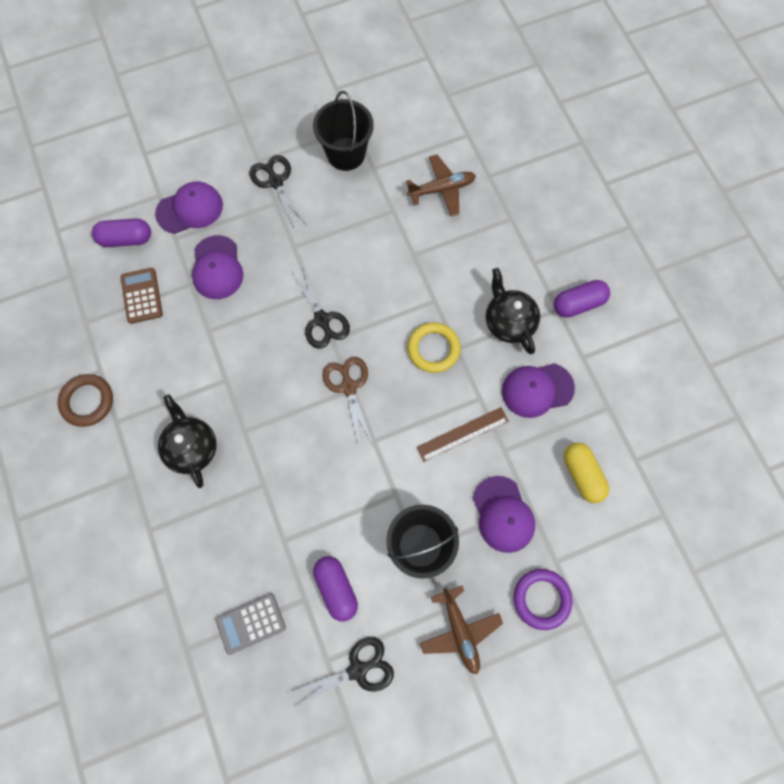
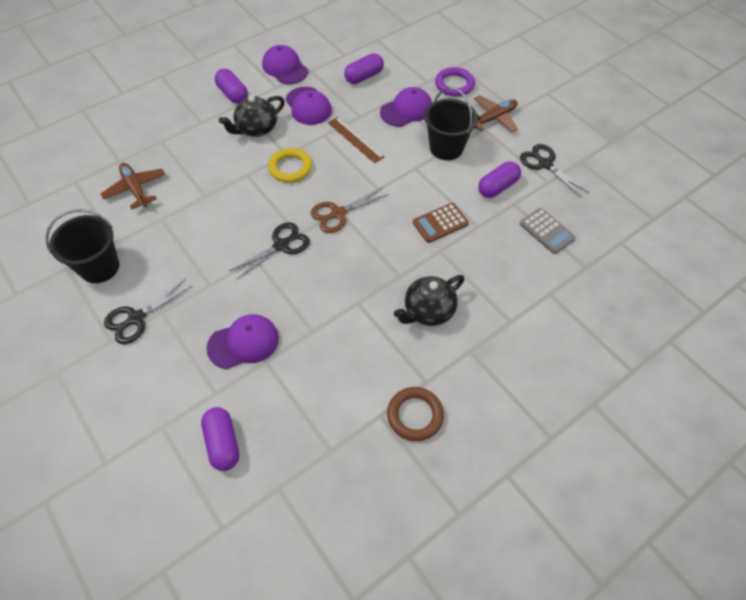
camera: 105 degrees left, 15 degrees down
(142, 296) = (288, 403): brown calculator -> brown calculator (440, 223)
(190, 209) = (177, 389): purple cap -> purple cap (285, 68)
(582, 475) = (364, 77): yellow capsule -> purple capsule

